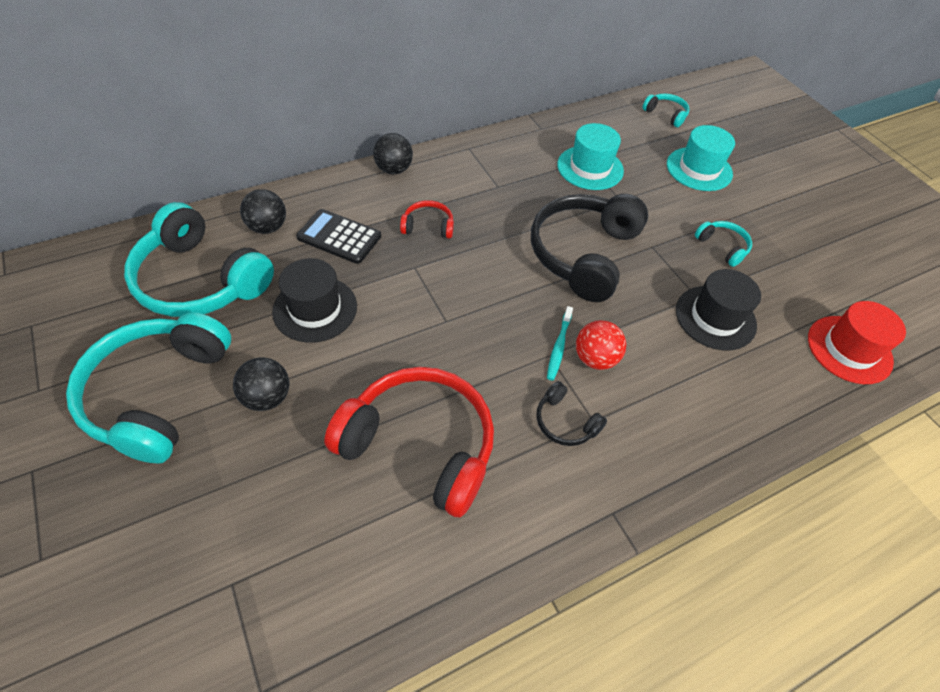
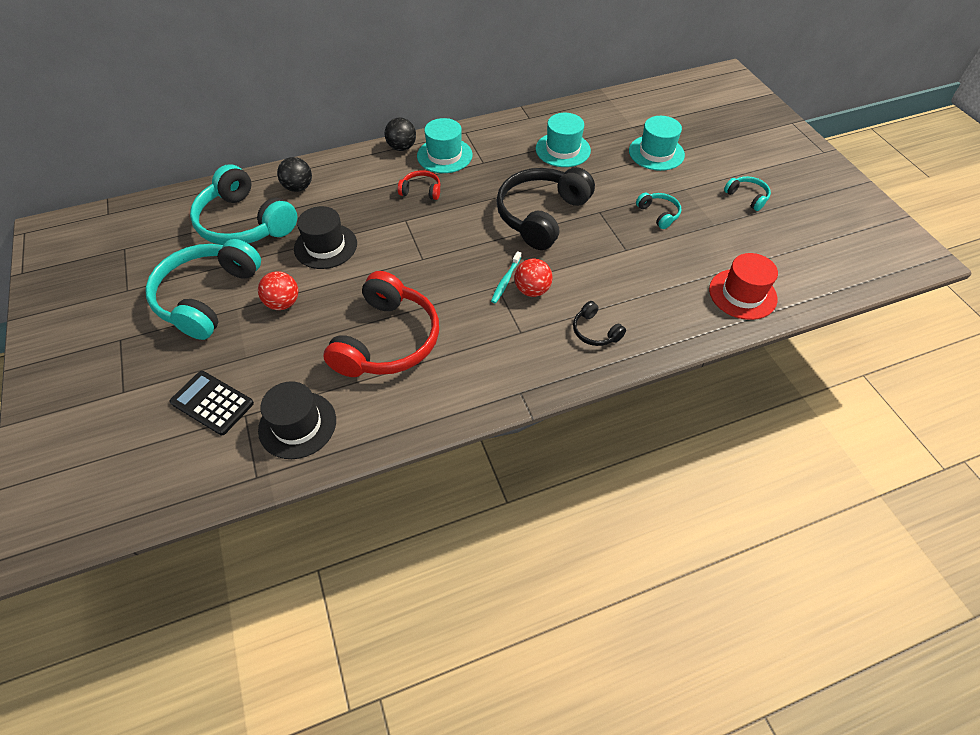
camera: 10 degrees right, 0 degrees up
(267, 397) = (283, 303): black ball -> red ball
(339, 237) = (351, 196): black calculator -> black calculator (212, 403)
(420, 445) = (387, 340): red headphones -> red headphones turned 75 degrees clockwise
(449, 179) = (444, 155): none -> turquoise hat
(565, 422) = (498, 332): black headphones -> black headphones (595, 331)
(665, 114) = (639, 108): turquoise headphones -> turquoise headphones (747, 197)
(715, 317) = (637, 266): black hat -> black hat (297, 425)

